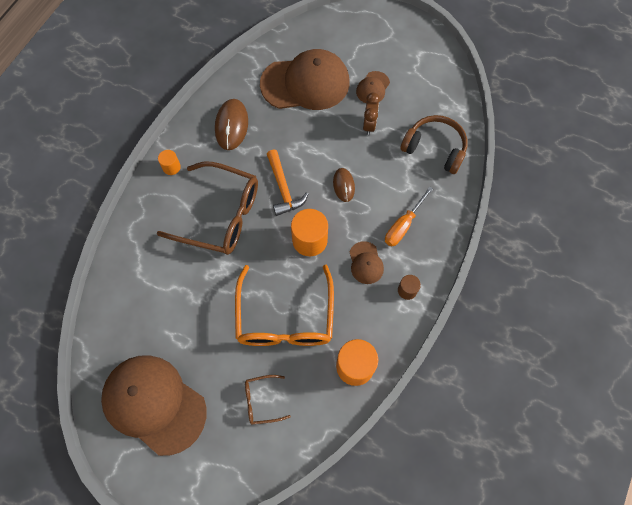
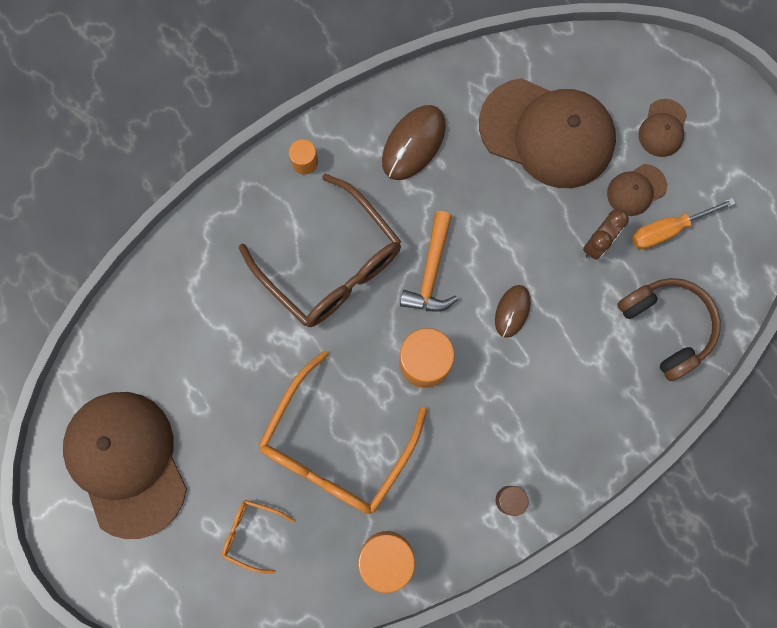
camera: 30 degrees right, 10 degrees up
(262, 401) = (252, 534): brown glasses -> orange glasses
(366, 263) = (478, 433): brown cap -> brown cap (662, 128)
(403, 225) = (557, 411): orange screwdriver -> orange screwdriver (668, 230)

